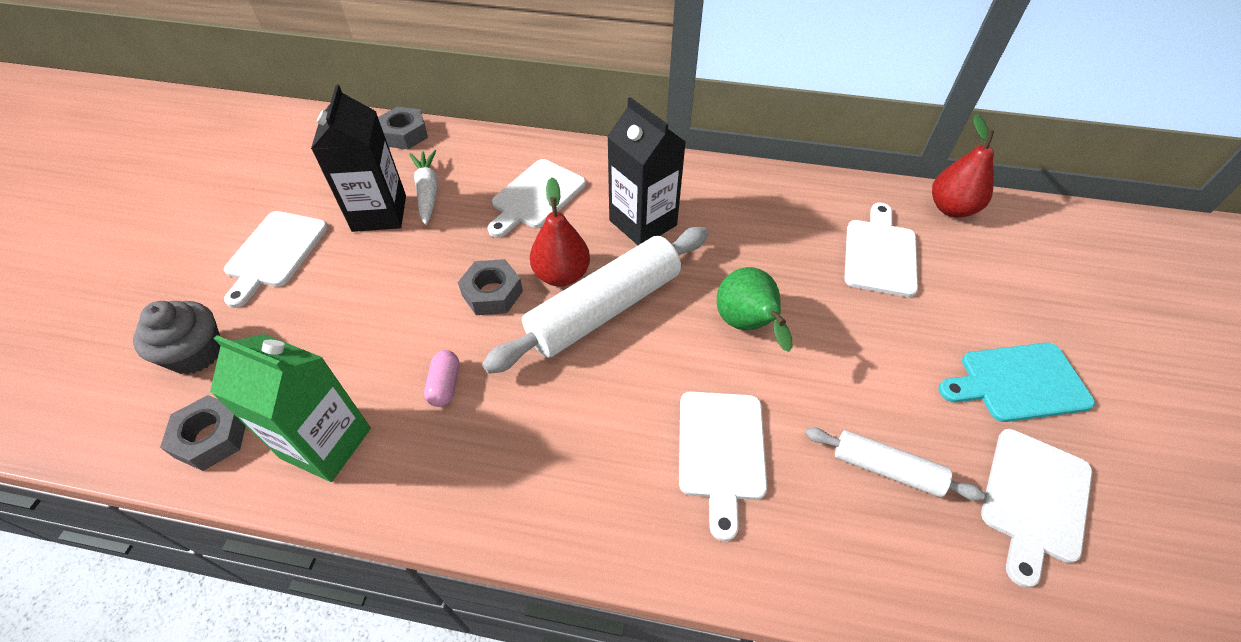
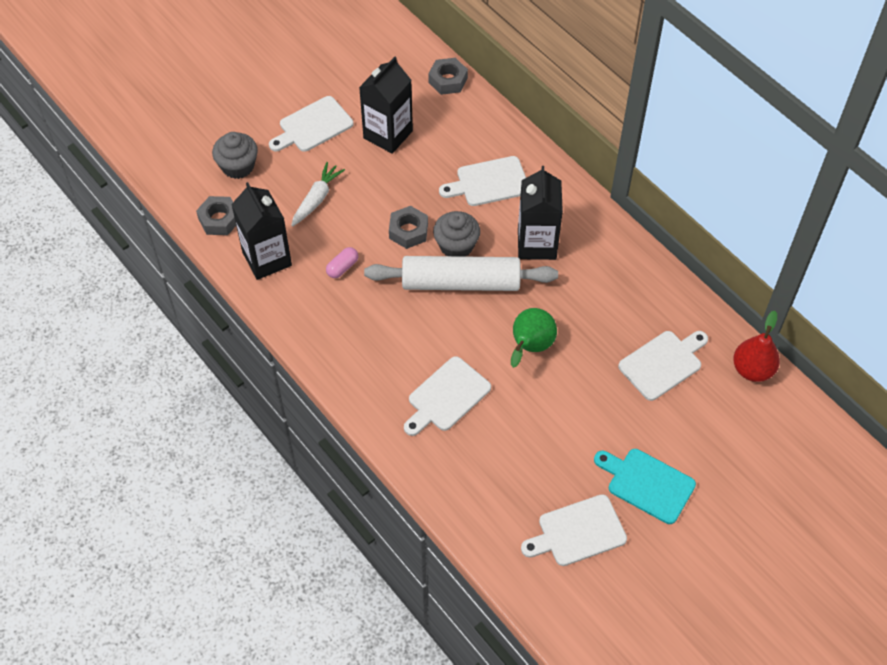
camera: 40 degrees right, 5 degrees up
(326, 443) = (267, 259): green carton -> black carton
(427, 192) = (427, 136): white carrot -> white carrot (317, 199)
(561, 275) = (456, 246): red pear -> grey cupcake
(886, 469) = (519, 465): white rolling pin -> none

